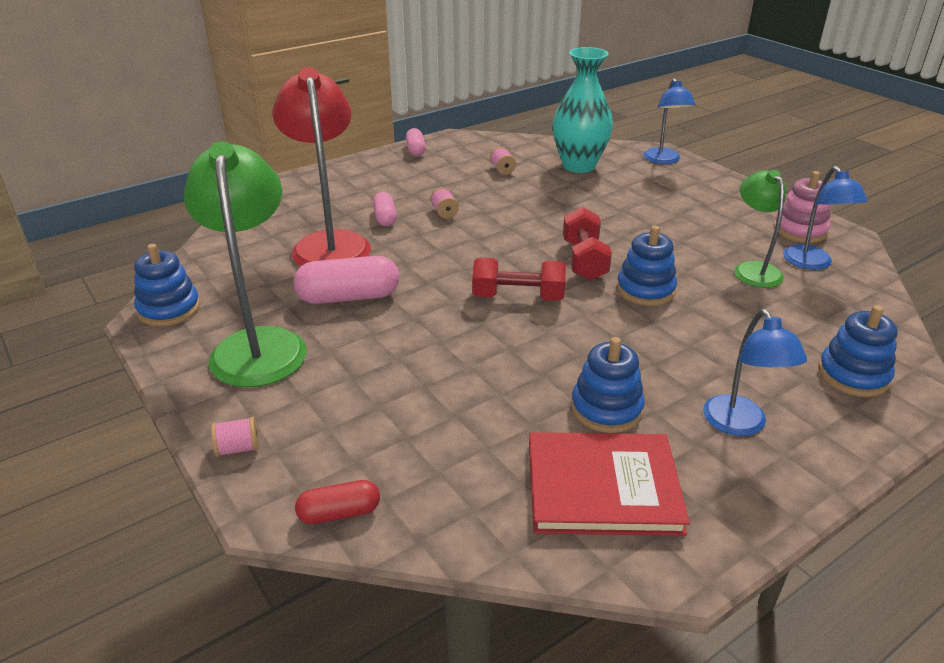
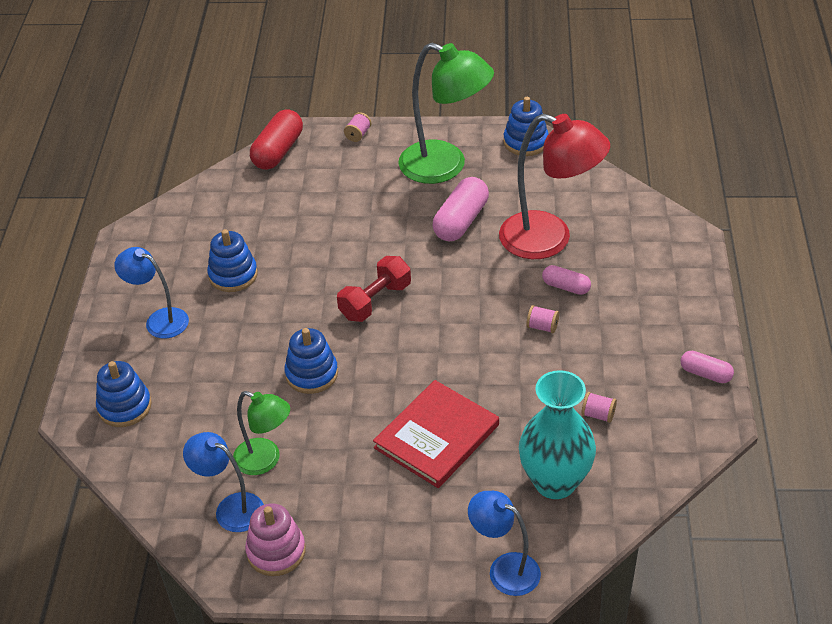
camera: 130 degrees right, 10 degrees up
(339, 513) = (278, 151): red capsule -> red capsule, size x1.74
(584, 260) = (383, 366): red dumbbell -> none
(602, 487) = (190, 240): red book -> red book (436, 436)

